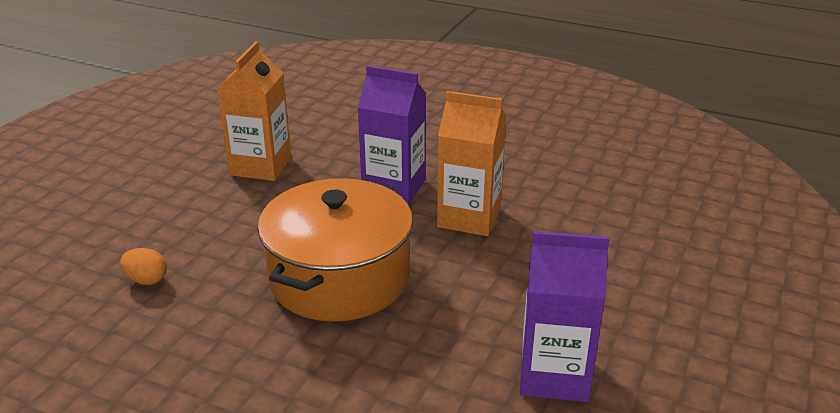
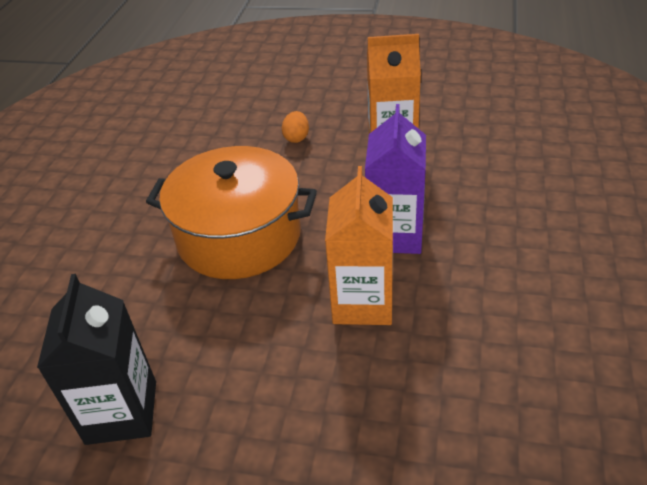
camera: 80 degrees right, 10 degrees up
(146, 280) = (215, 142): orange egg -> orange egg (296, 138)
(554, 375) = (121, 412): purple carton -> black carton

